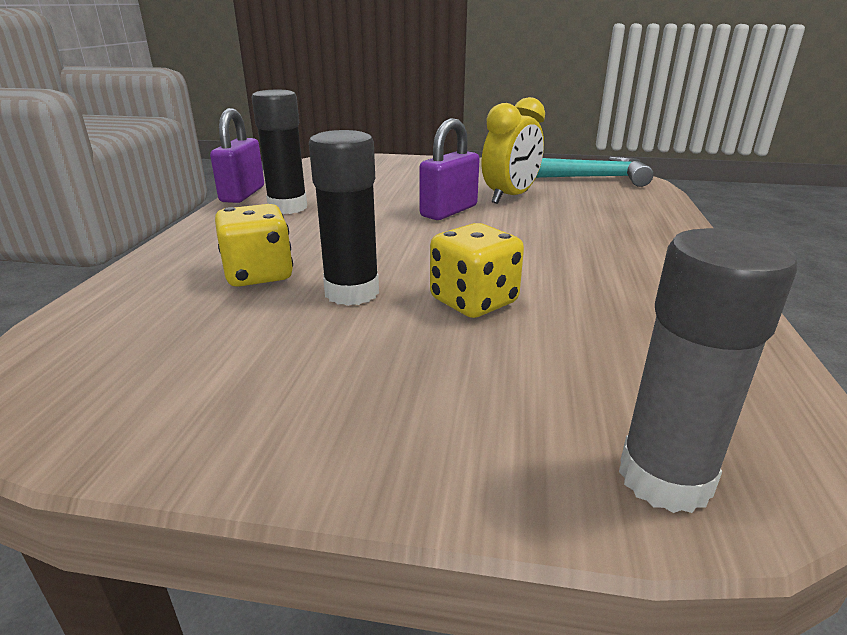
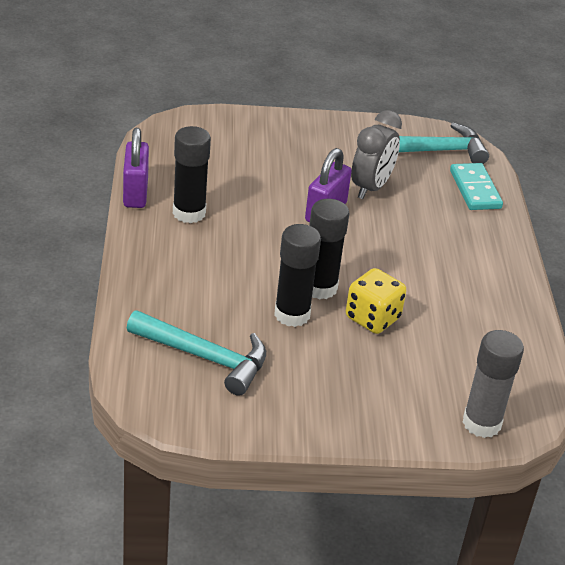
camera: 15 degrees left, 10 degrees up
(178, 334) = (205, 357): none -> turquoise hammer
(259, 274) = (219, 300): yellow dice -> none
(408, 268) = (320, 288): none -> black glue stick
(510, 197) = (371, 188): yellow clock -> grey clock
(637, 201) = (475, 189): none -> turquoise domino

